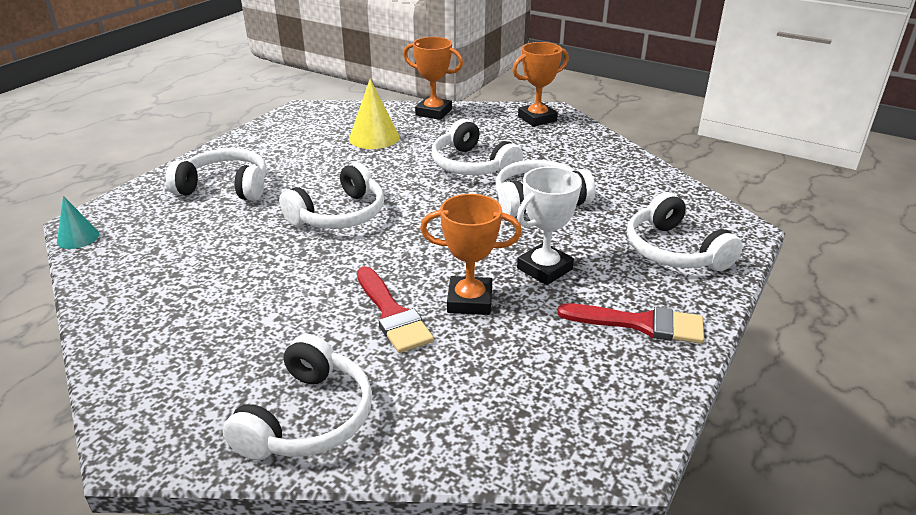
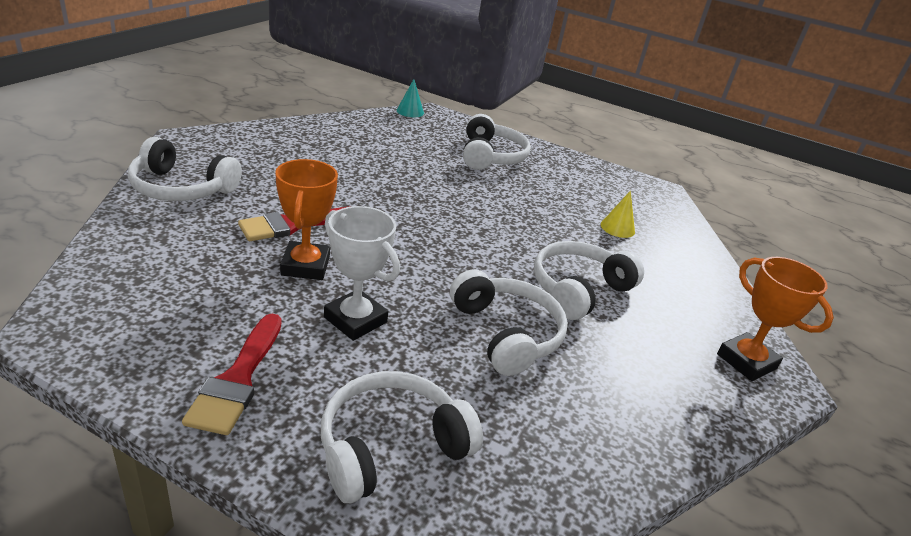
camera: 80 degrees right, 0 degrees up
(339, 214) = (453, 205): white headphones -> none
(374, 137) = (617, 228): yellow cone -> yellow cone, size x0.62
(433, 112) = (707, 271): orange trophy -> none

